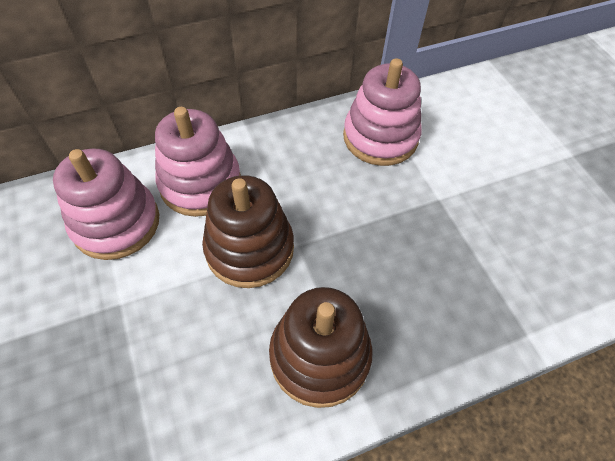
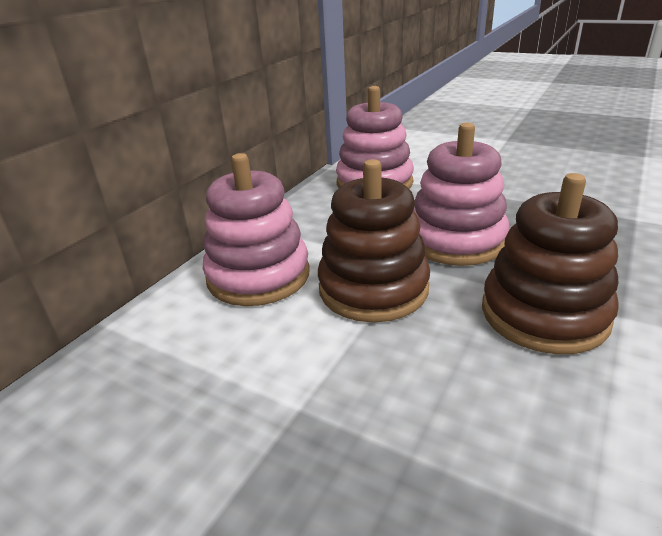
camera: 35 degrees left, 25 degrees down
(116, 223) = (201, 350): pink stacking toy -> pink stacking toy (456, 240)

